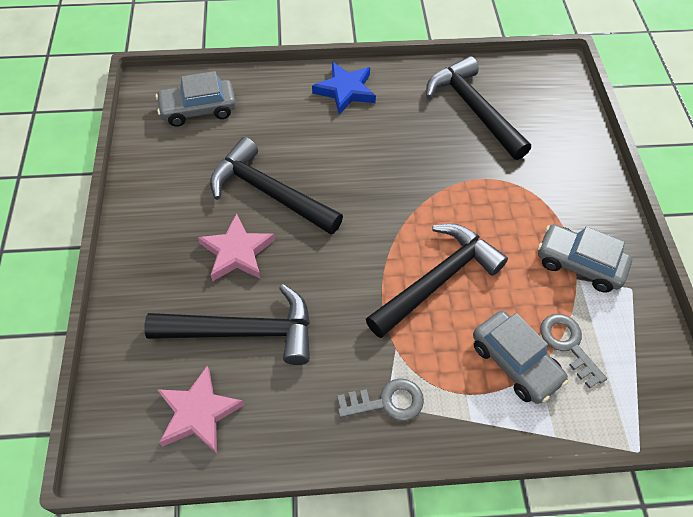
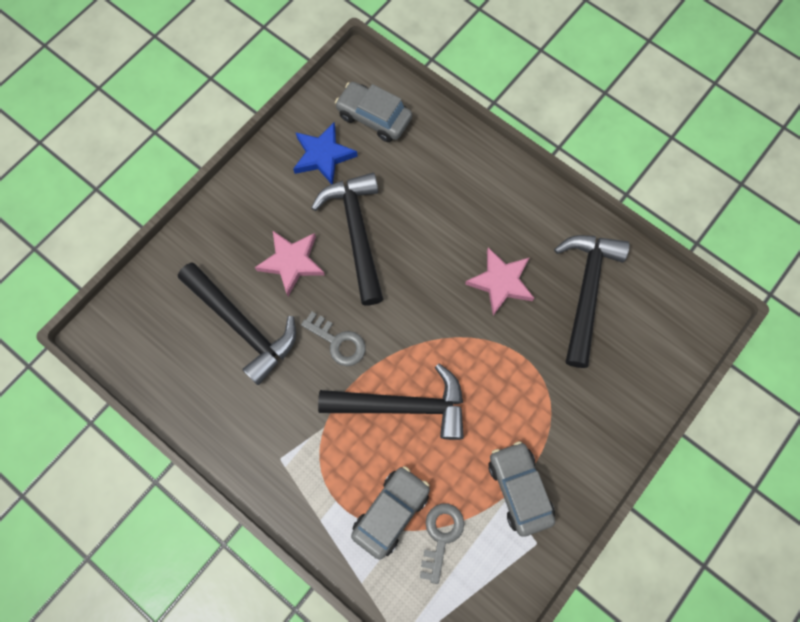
camera: 45 degrees right, 15 degrees up
(198, 413) = (167, 356): pink star -> pink star (501, 282)
(345, 90) = (500, 189): blue star -> blue star (323, 155)
(387, 402) = (281, 457): grey key -> grey key (338, 342)
(515, 362) = (391, 512): grey car -> grey car turned 150 degrees counterclockwise

